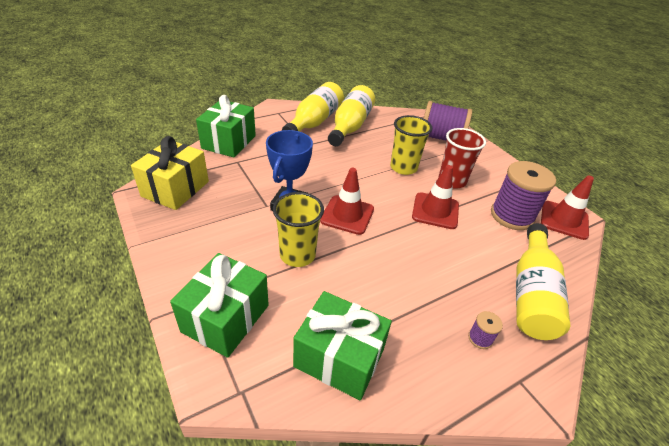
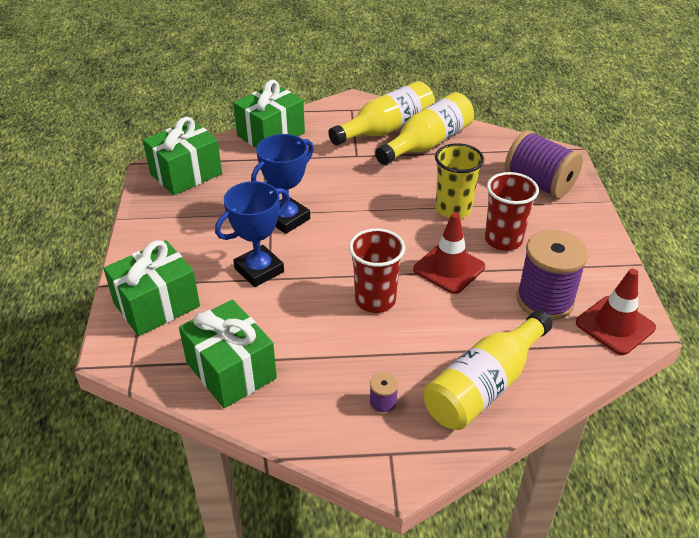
camera: 30 degrees right, 0 degrees up
(175, 189) = (186, 174): yellow gift -> green gift
(297, 255) = (259, 270): yellow cup -> blue trophy
(347, 215) = (341, 245): red traffic cone -> none
(405, 251) = (375, 300): none -> red cup

